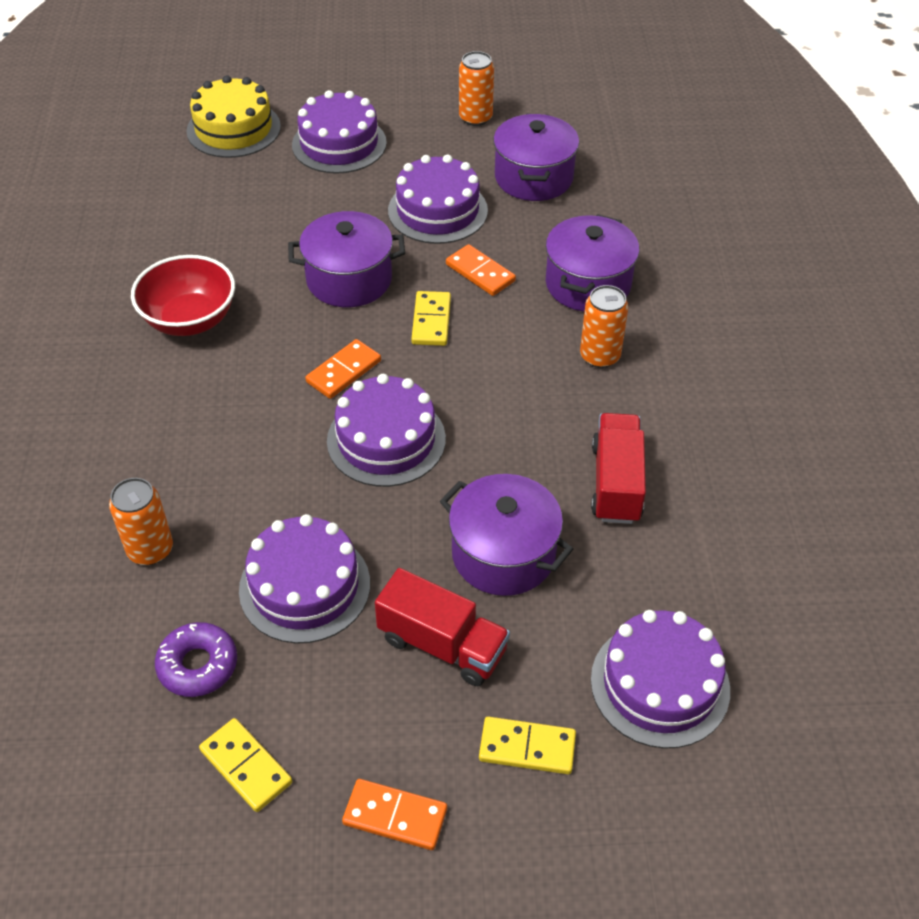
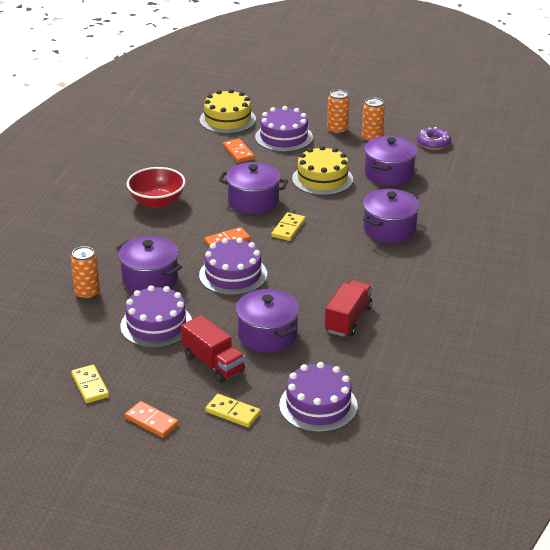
camera: 20 degrees right, 15 degrees down
(198, 665) = (87, 343): purple donut -> purple donut (433, 143)
(249, 487) = (150, 279): none -> purple pot
(437, 210) = (322, 179): purple cake -> yellow cake
(480, 273) = (329, 212): orange domino -> orange domino (238, 152)
(600, 356) = (375, 263): orange can -> orange can (337, 130)

